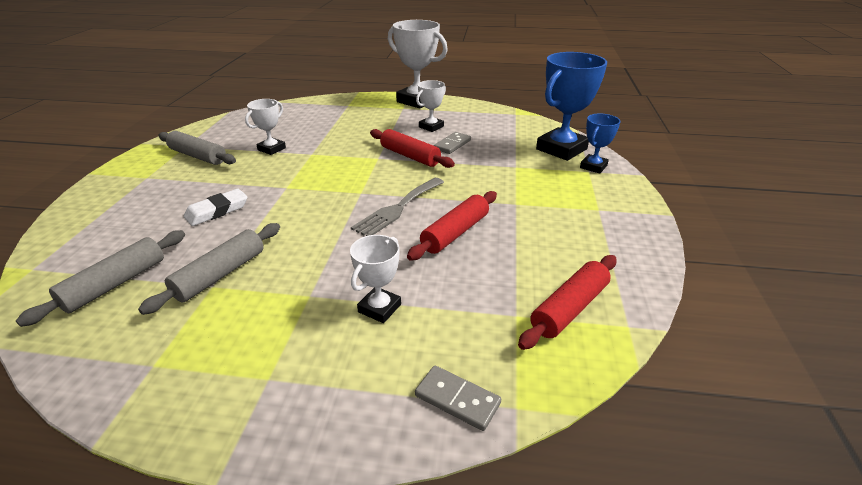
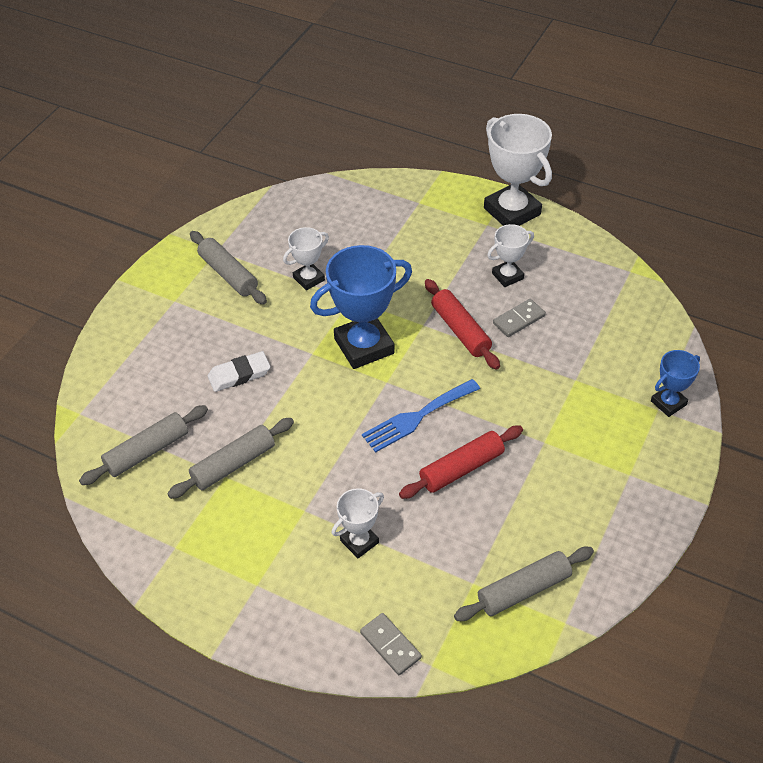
camera: 20 degrees right, 15 degrees up
(398, 208) = (417, 417): grey fork -> blue fork
(561, 149) = (648, 360): blue trophy -> blue trophy (364, 346)
(569, 308) = (523, 589): red rolling pin -> grey rolling pin

